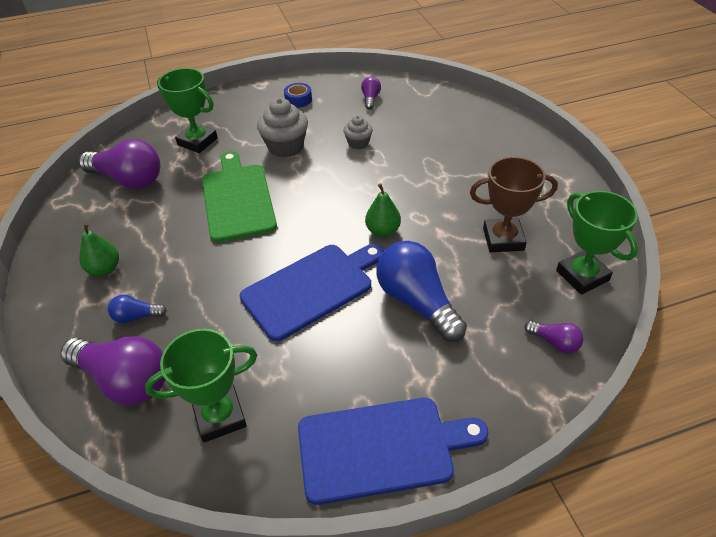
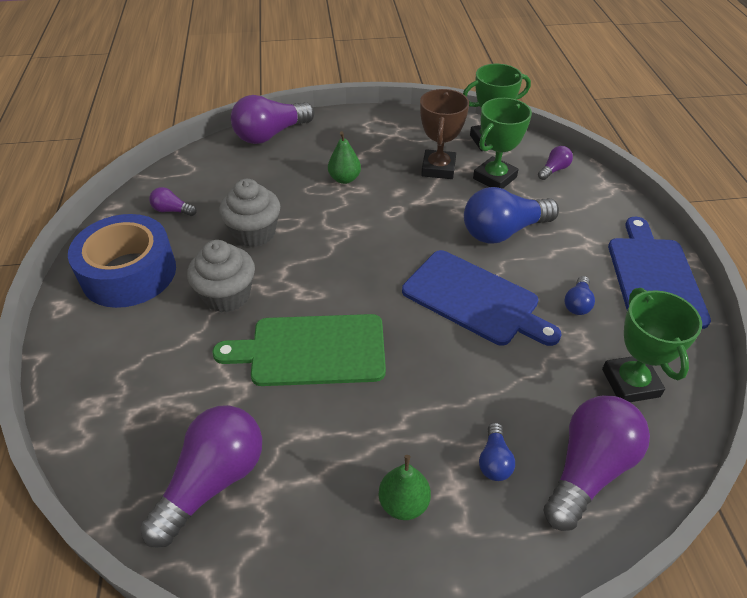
camera: 80 degrees left, 0 degrees up
(197, 141) = (162, 389): green trophy -> green trophy (494, 178)
(298, 100) = (129, 273): blue tape -> blue tape, size x2.47
(311, 288) = (475, 299): blue cutting board -> blue cutting board turned 150 degrees clockwise
(322, 370) = (577, 303): none -> blue light bulb
(358, 143) = (254, 233): grey cupcake -> grey cupcake, size x1.72
(383, 231) = (406, 237): green pear -> green pear (344, 179)
(497, 121) = (270, 135): none -> purple light bulb

